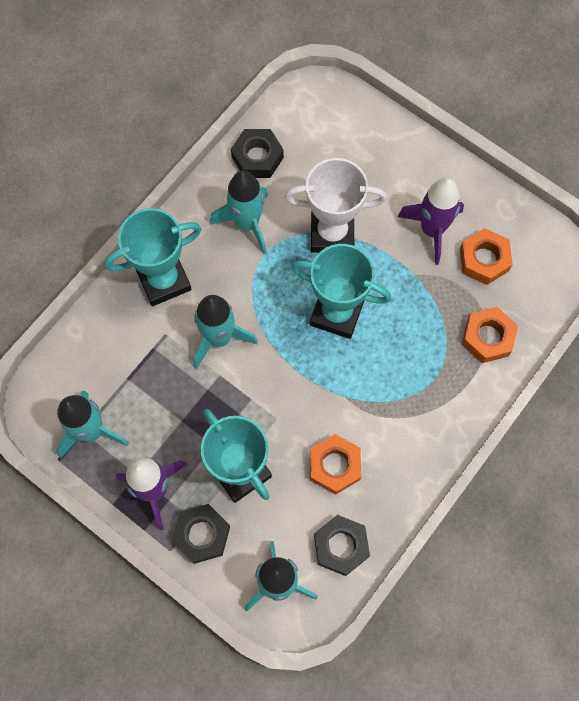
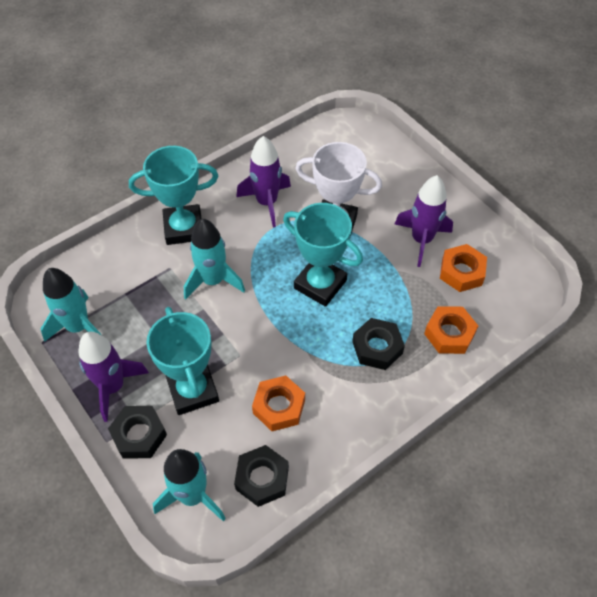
camera: 15 degrees right, 15 degrees down
(247, 223) = (267, 202): turquoise rocket -> purple rocket
(257, 157) = (291, 159): black nut -> black nut (377, 347)

